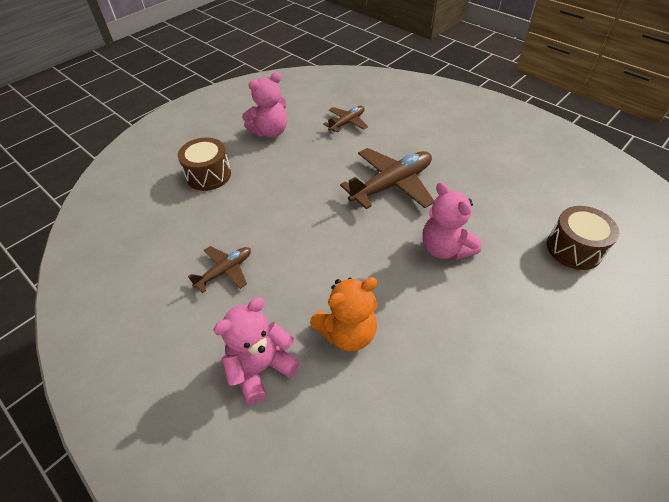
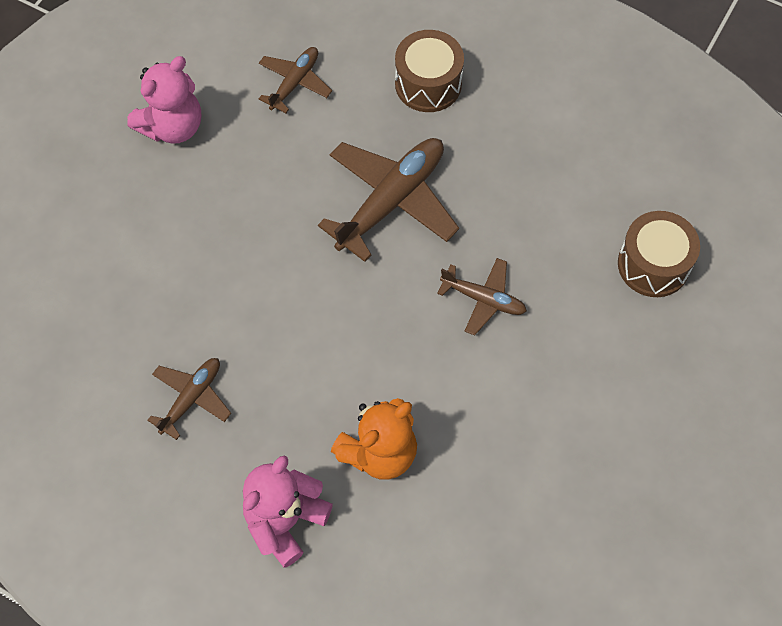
camera: 15 degrees left, 15 degrees up
(208, 175) = (103, 236): brown drum -> brown drum (428, 84)
(445, 248) = (483, 299): pink teddy bear -> brown plane

